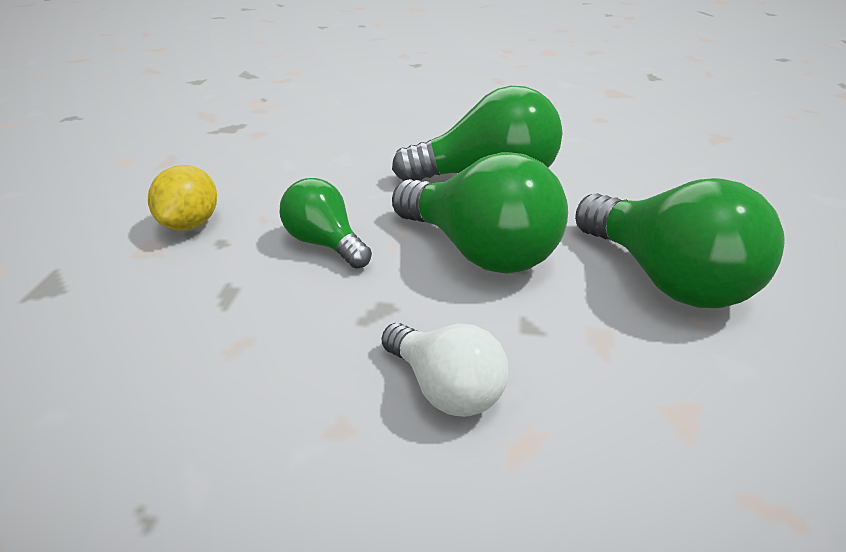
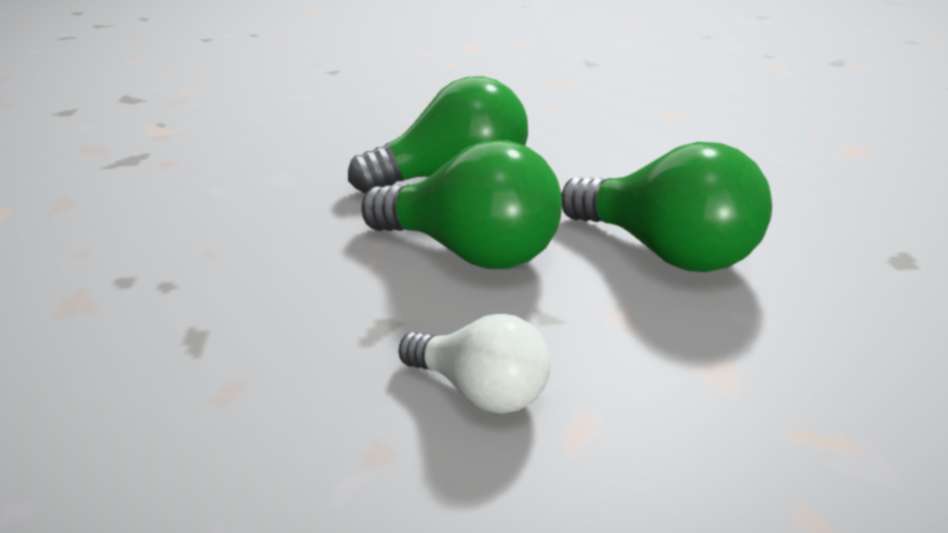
camera: 15 degrees left, 5 degrees down
(191, 224) = (119, 270): yellow lemon -> none
(325, 243) = (294, 268): green light bulb -> none

